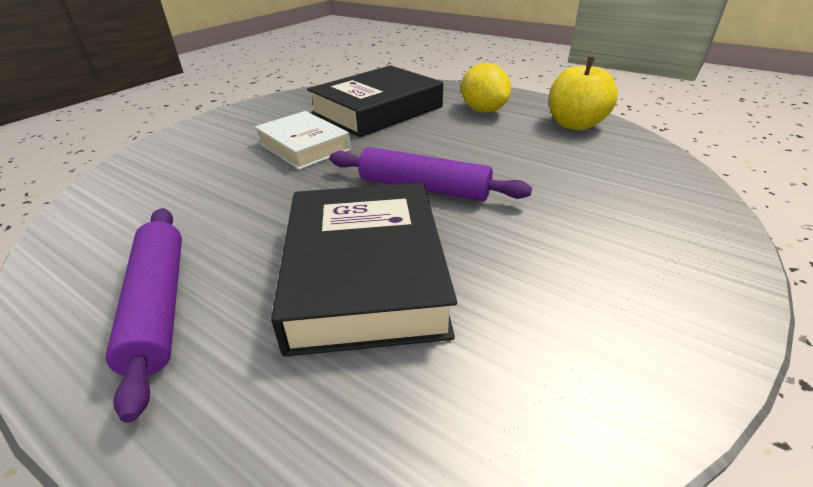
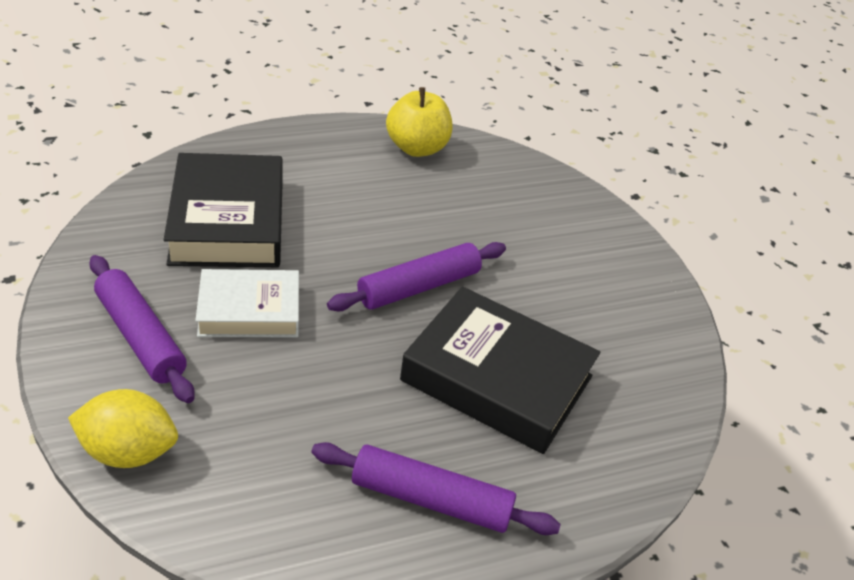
camera: 60 degrees left, 5 degrees up
(240, 131) = (140, 337): none -> purple rolling pin
(483, 110) = (324, 167): yellow lemon -> yellow lemon (128, 451)

